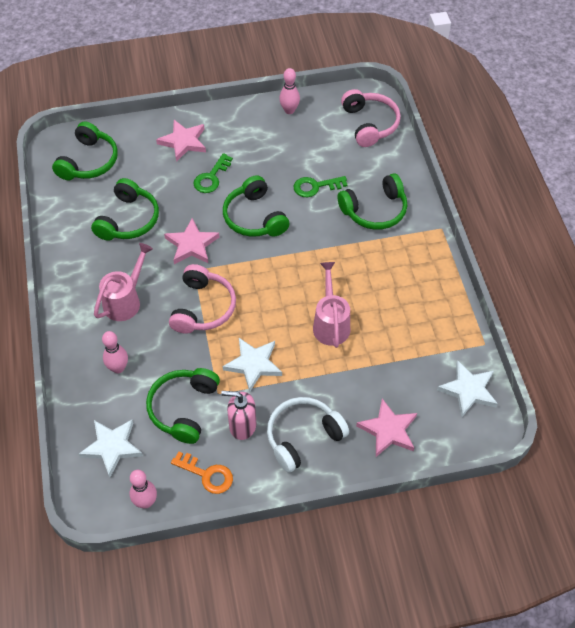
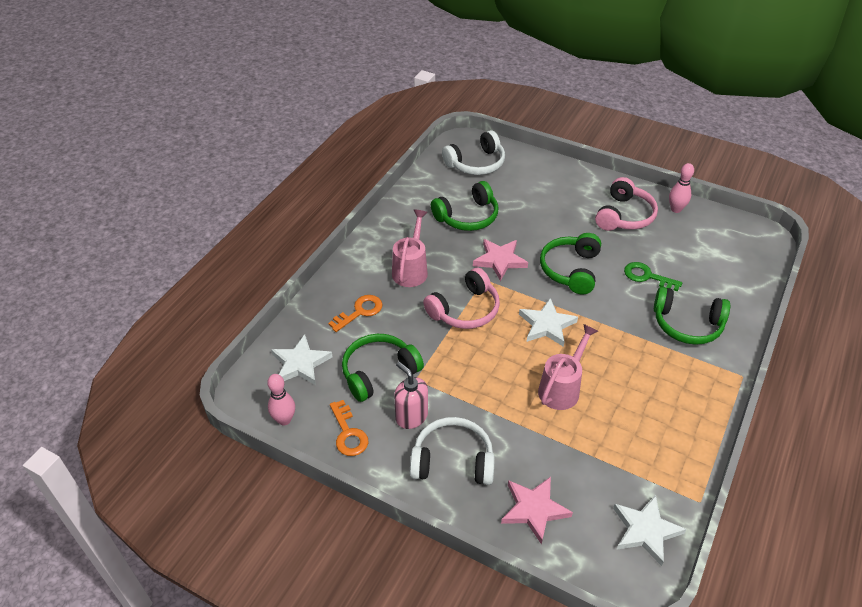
camera: 40 degrees right, 10 degrees down
(89, 161) = (476, 163): green headphones -> white headphones
(118, 368) = (360, 312): pink bowling pin -> orange key
(125, 300) = (411, 269): pink watering can -> pink watering can turned 60 degrees counterclockwise
(183, 142) = (562, 187): pink star -> none
(211, 177) = (561, 222): green key -> none
(253, 364) = (465, 377): white star -> white star (546, 325)
(369, 124) = (744, 256): pink headphones -> pink headphones (624, 215)

